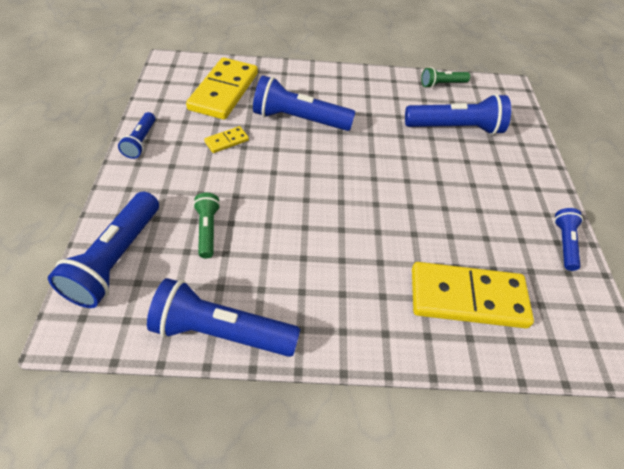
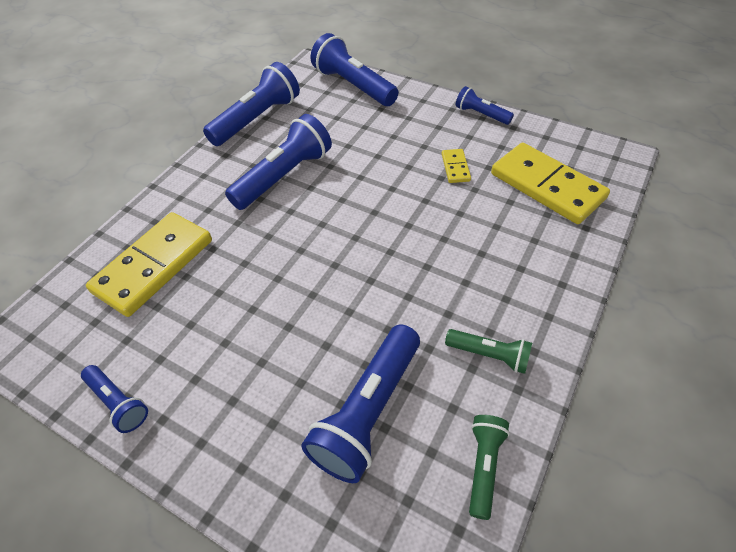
camera: 125 degrees right, 0 degrees up
(207, 230) = (349, 131): green flashlight -> green flashlight (489, 355)
(299, 119) = (466, 235): blue flashlight -> blue flashlight (284, 176)

